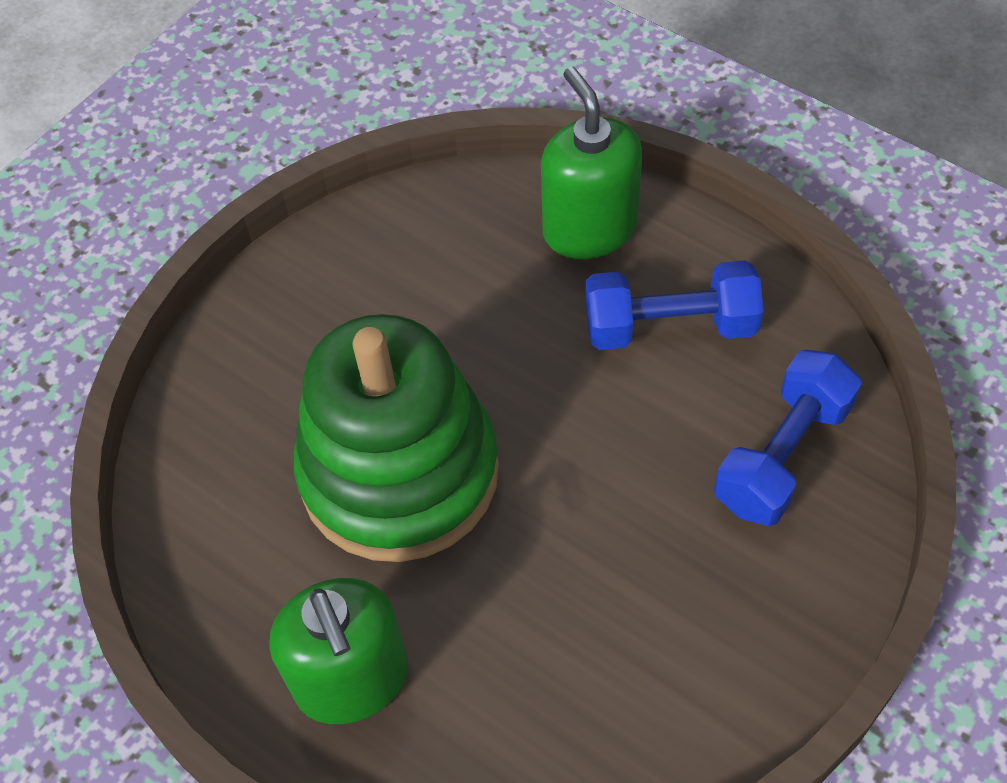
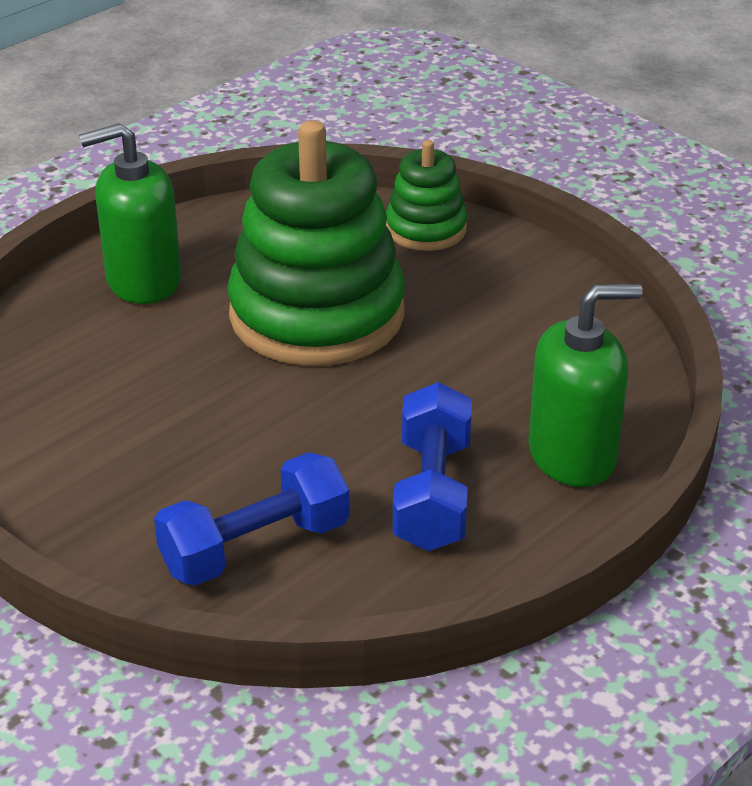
camera: 95 degrees right, 20 degrees down
(215, 392) = (426, 229): none -> green stacking toy
(782, 455) = (255, 547): blue dumbbell -> blue dumbbell turned 75 degrees counterclockwise

